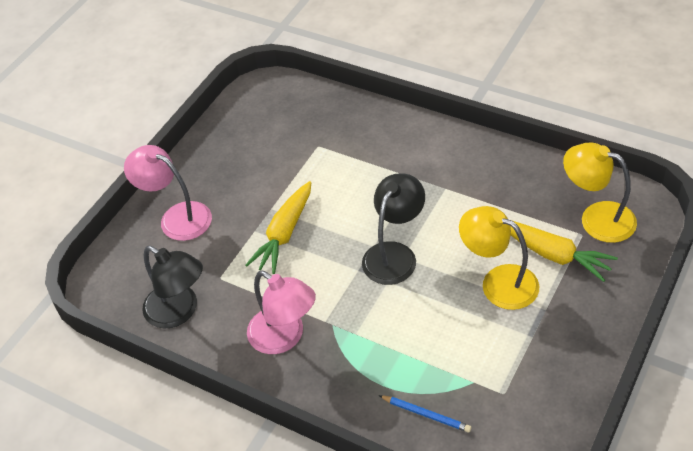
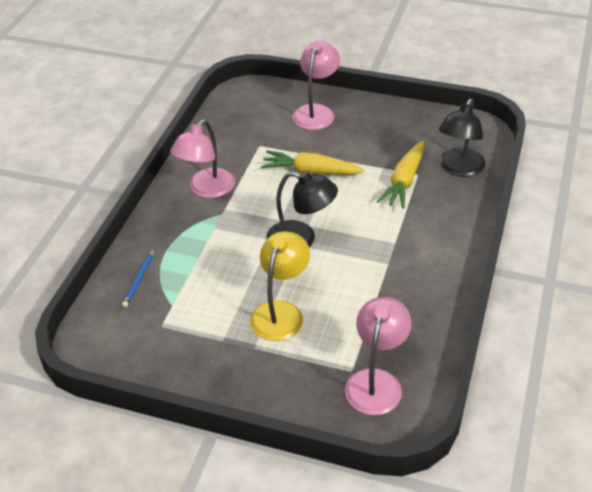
camera: 75 degrees right, 5 degrees down
(179, 311) = (224, 132): black lamp -> black lamp (459, 169)
(554, 255) = (321, 350): yellow carrot -> yellow carrot (404, 182)
(596, 218) = (376, 381): yellow lamp -> pink lamp

